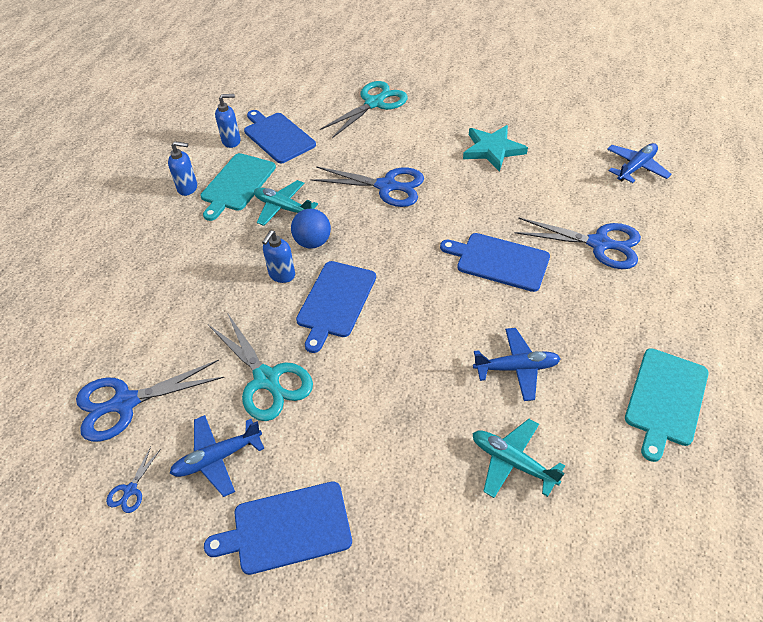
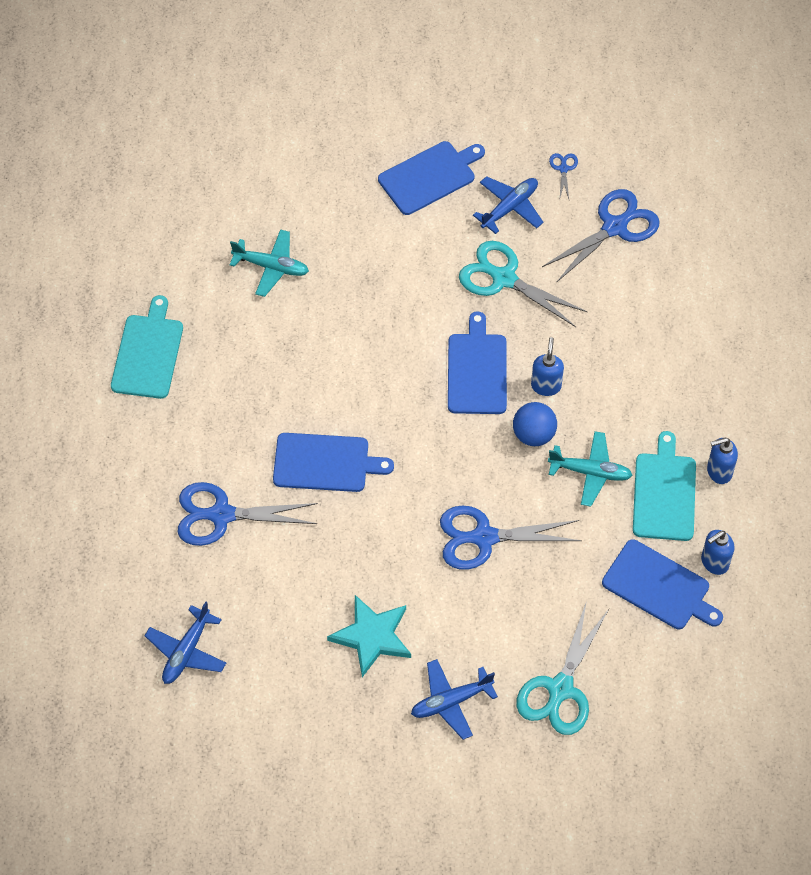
camera: 160 degrees right, 10 degrees up
(516, 368) = (283, 348): blue plane -> blue plane (451, 702)

